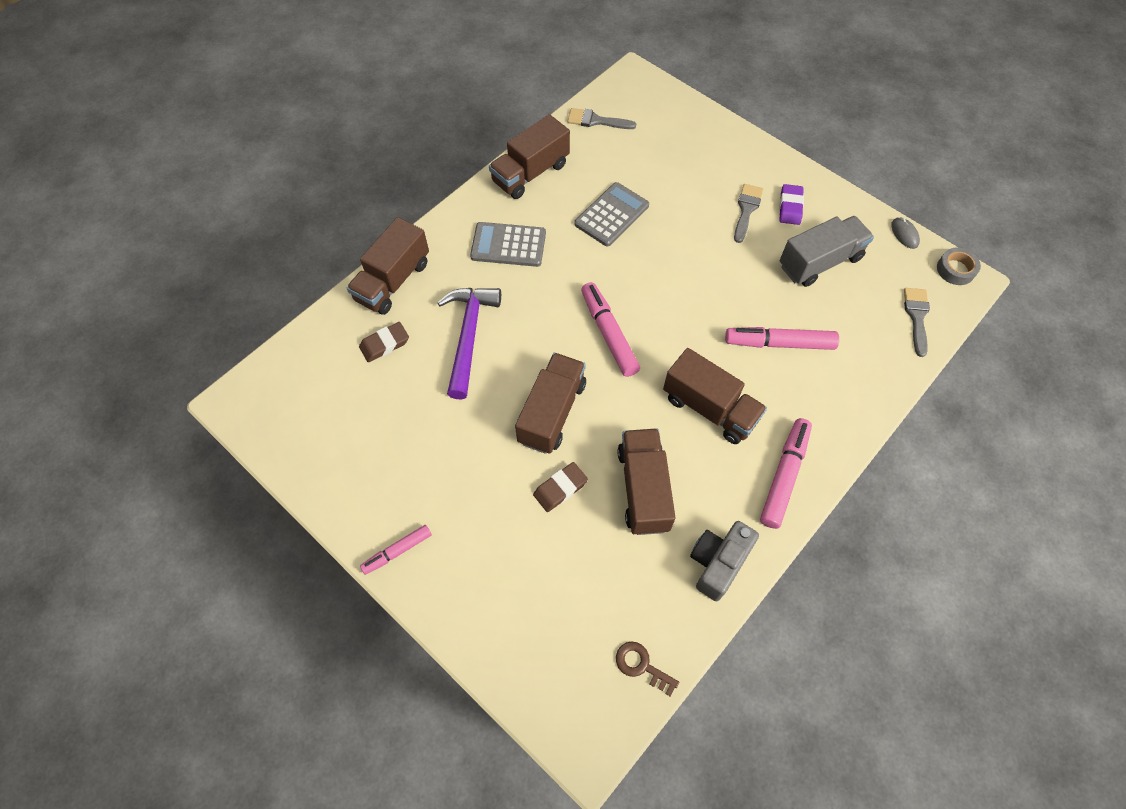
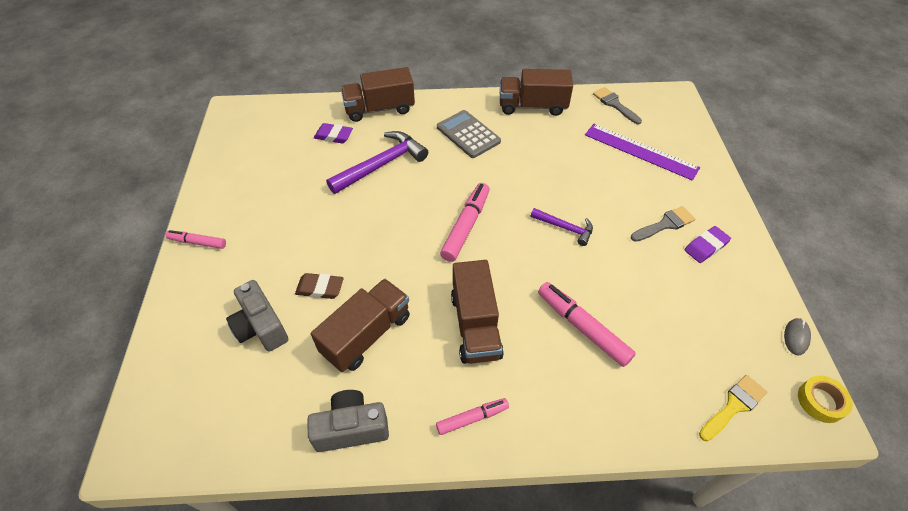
camera: 45 degrees right, 10 degrees down
(385, 344) = (333, 136): brown eraser -> purple eraser
(552, 412) = (372, 242): brown truck -> none
(555, 562) = (261, 327): none -> grey camera
(611, 215) = (557, 162): grey calculator -> none
(641, 666) = (222, 441): brown key -> none
(663, 154) = (640, 151): none -> purple ruler
(682, 272) = (565, 228): none -> purple hammer
(784, 476) = (472, 418): pink marker -> pink marker, size x0.60
(820, 262) = (687, 300): grey truck -> none
(916, 317) = (734, 406): grey brush -> yellow brush
(955, 269) = (820, 401): grey tape -> yellow tape

